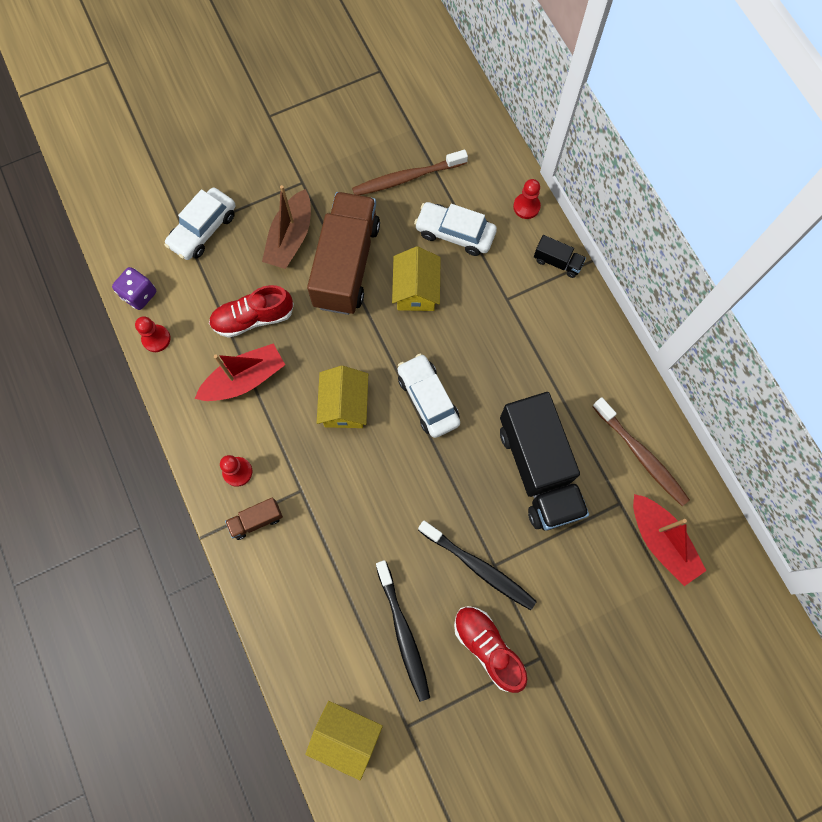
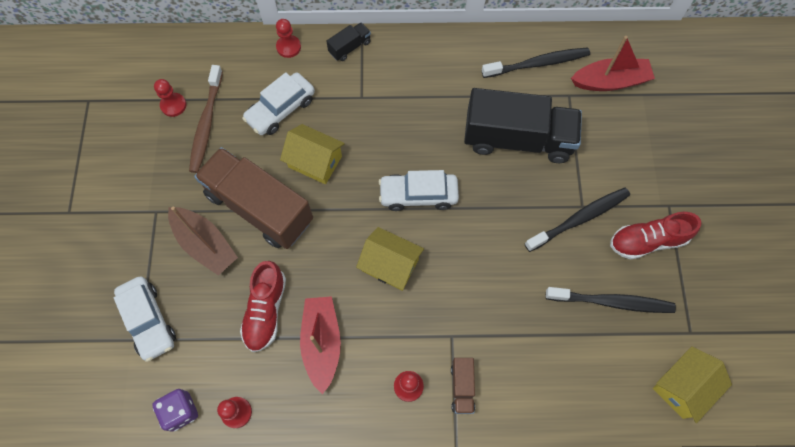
camera: 65 degrees left, 5 degrees down
(411, 141) = (173, 105): none -> red pawn
(641, 455) = (538, 64): brown toothbrush -> black toothbrush

